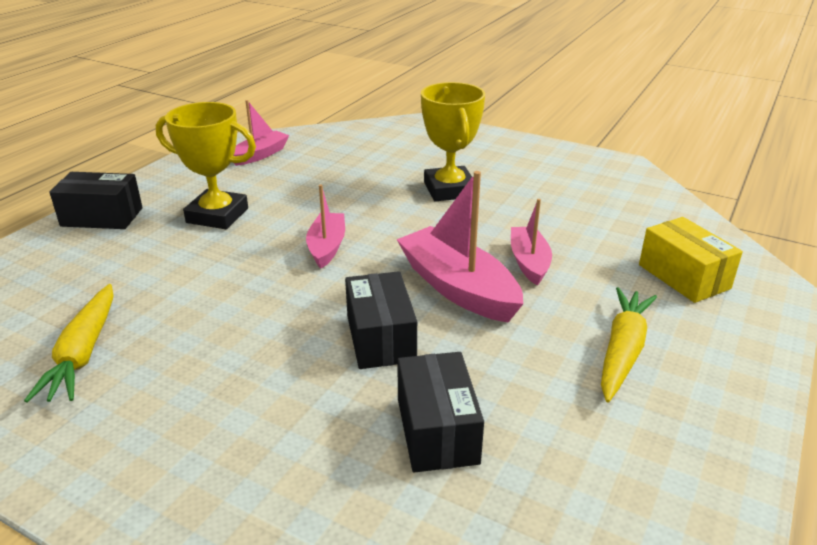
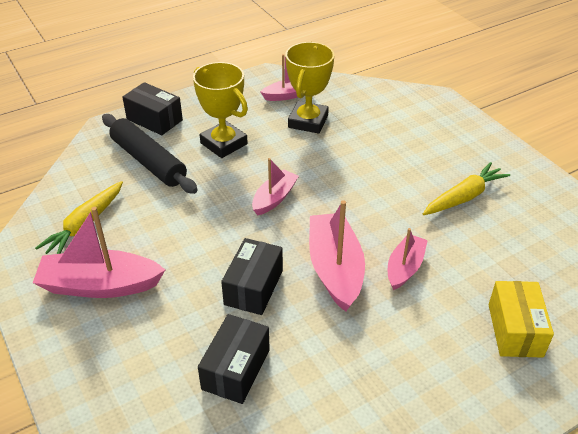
camera: 30 degrees right, 10 degrees up
(127, 259) = (148, 161): none -> black rolling pin
(163, 413) = (100, 285): none -> pink boat
(449, 190) = (401, 177): yellow trophy -> yellow trophy (308, 121)
(622, 351) = (405, 370): yellow carrot -> yellow carrot (464, 197)

